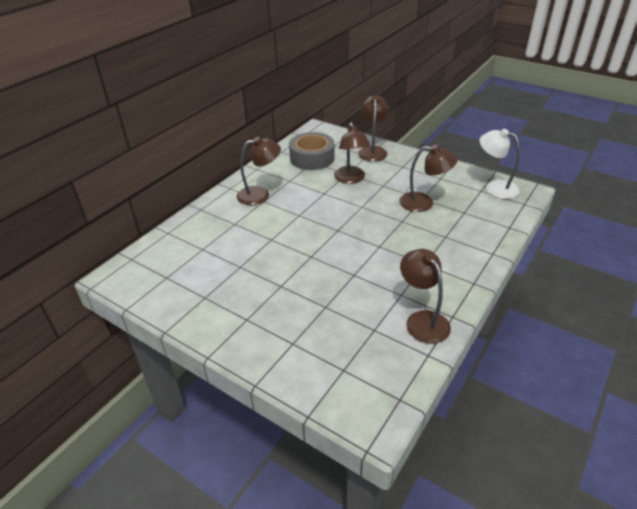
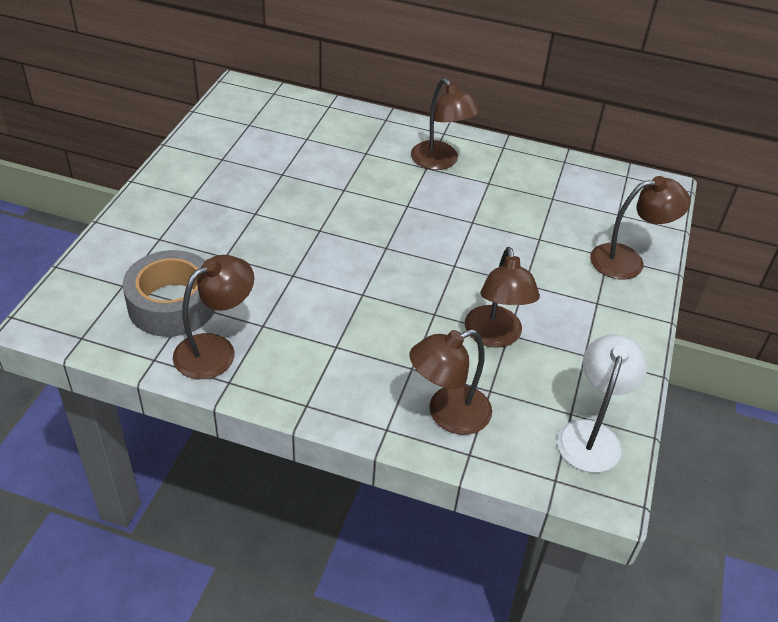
camera: 70 degrees right, 5 degrees up
(312, 158) = (563, 195): grey tape -> grey tape (172, 304)
(351, 179) = (524, 245): brown lamp -> brown lamp (447, 414)

